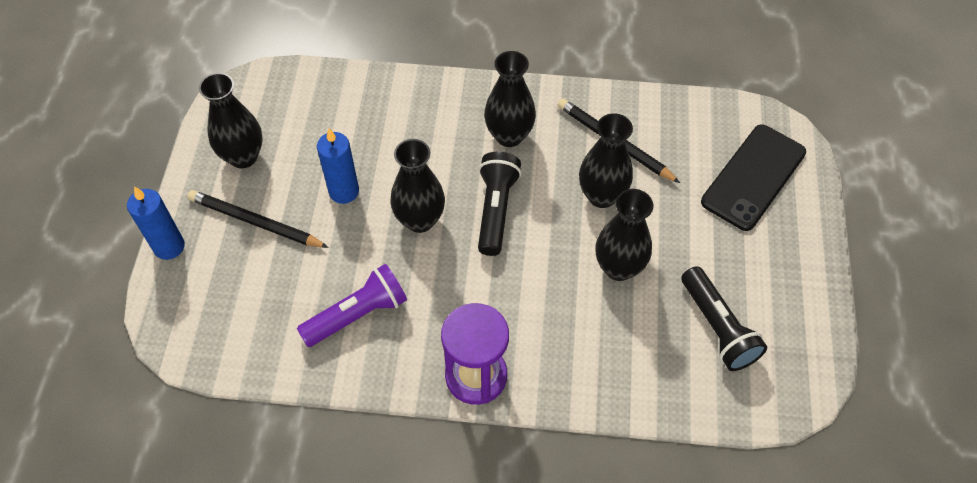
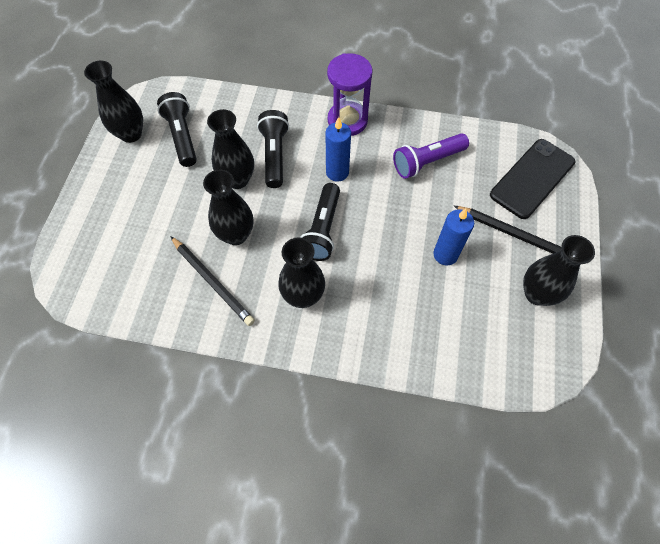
camera: 175 degrees left, 5 degrees up
(169, 246) = (576, 220): blue candle -> blue candle (337, 172)
(420, 220) = (383, 226): black vase -> black vase (131, 134)
(576, 308) = (274, 155): none -> black flashlight
(753, 177) = (108, 241): black phone -> black phone (532, 178)

